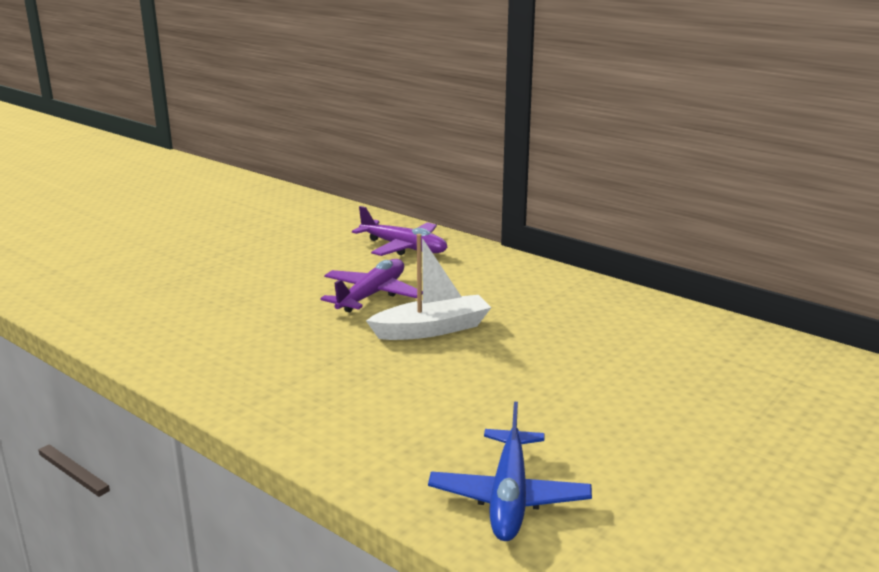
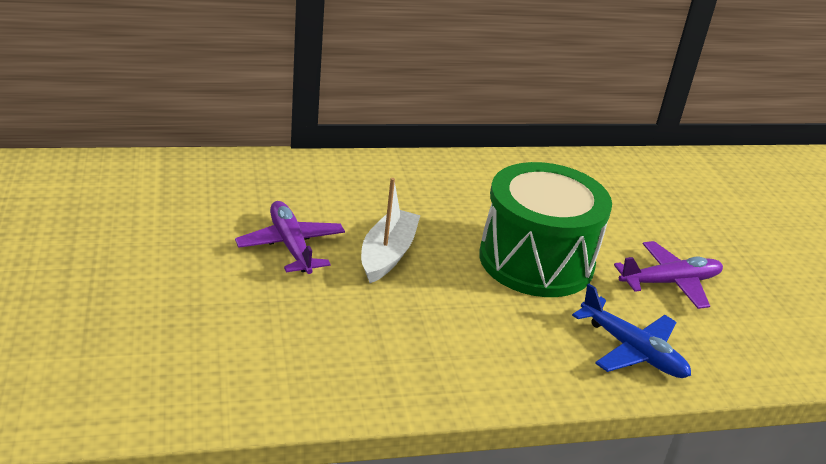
camera: 55 degrees left, 10 degrees up
(403, 247) = (225, 185): purple plane -> purple plane (669, 282)
(560, 391) = (536, 260): none -> green drum

